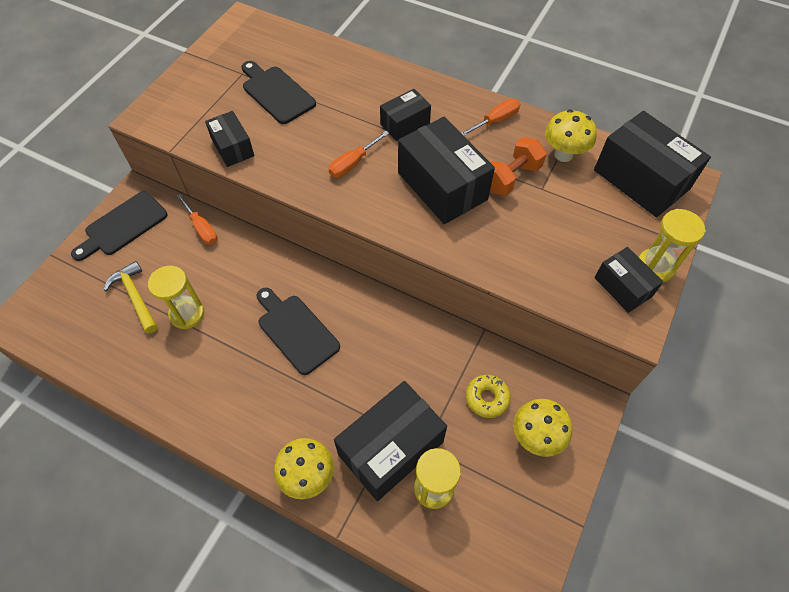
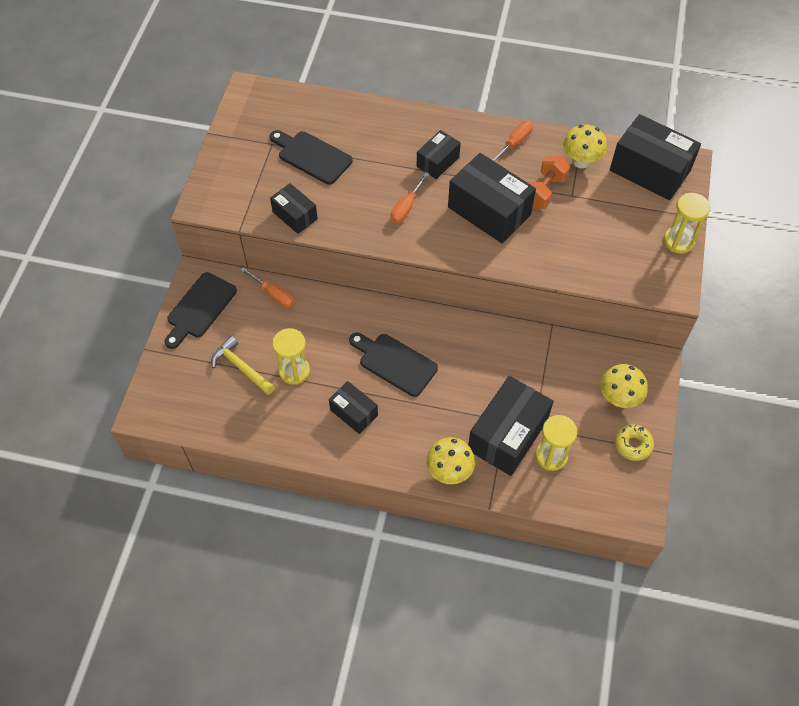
camera: 15 degrees left, 0 degrees up
(487, 398) = (571, 379): yellow donut -> yellow donut (632, 445)
(623, 287) = (658, 263): black box -> black box (354, 412)

